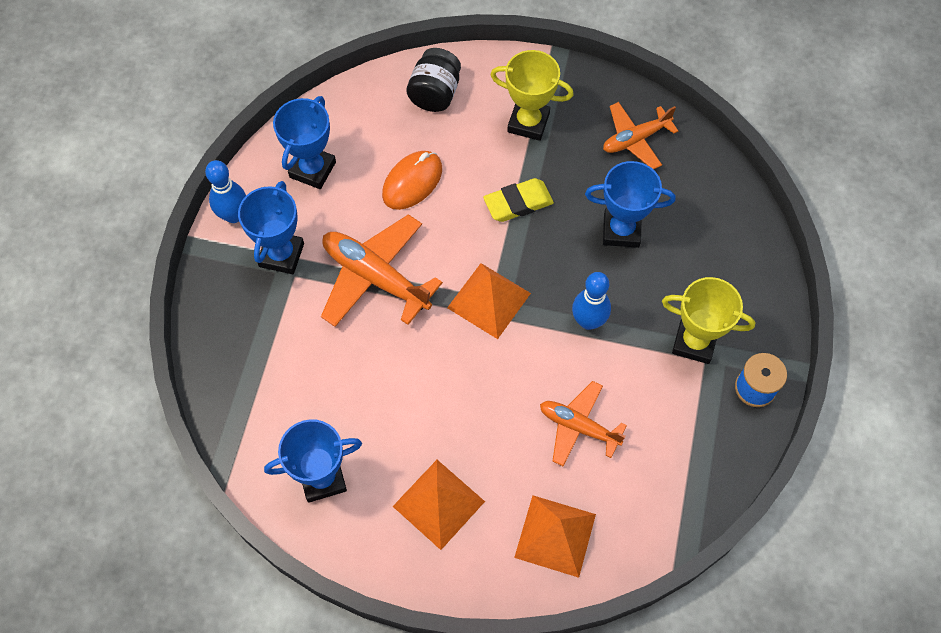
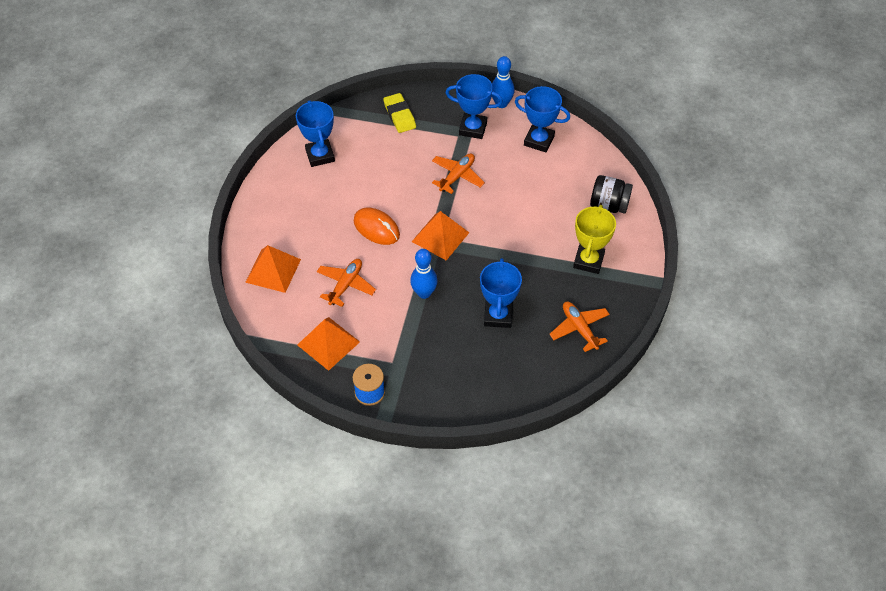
camera: 90 degrees right, 10 degrees down
(375, 277) = (457, 176): orange plane -> orange plane, size x0.63
(412, 182) = (532, 194): orange mouse -> orange mouse (376, 228)
(438, 504) = (299, 211): orange pyramid -> orange pyramid (328, 343)
(518, 203) = (518, 254): yellow eraser -> yellow eraser (399, 115)
(694, 342) = (406, 356): yellow trophy -> none

